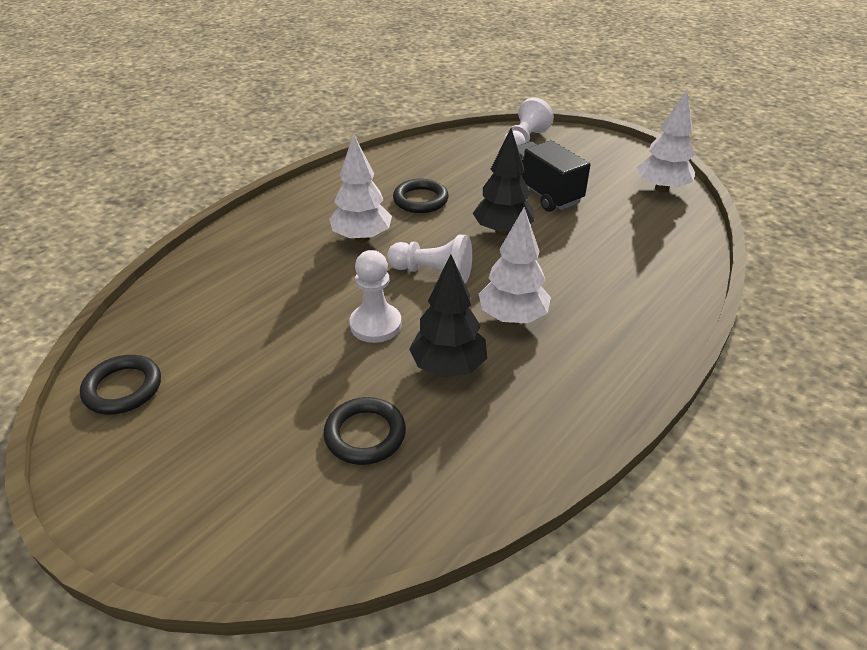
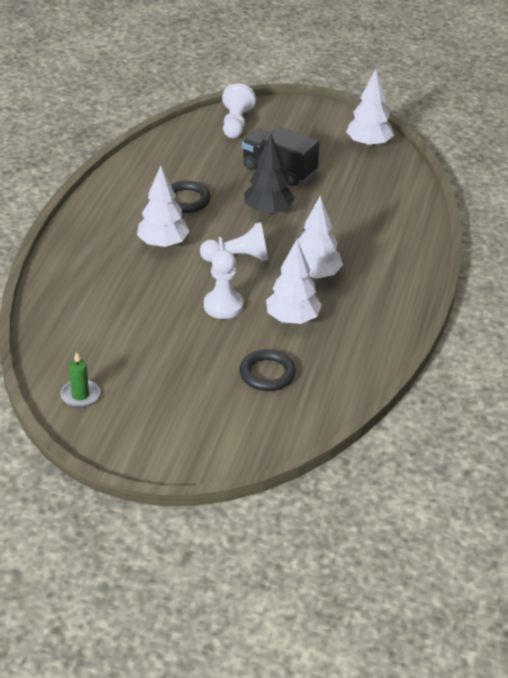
camera: 25 degrees left, 0 degrees up
(123, 388) = (80, 395): black ring -> green candle
(448, 367) = (292, 319): black tree -> white tree

